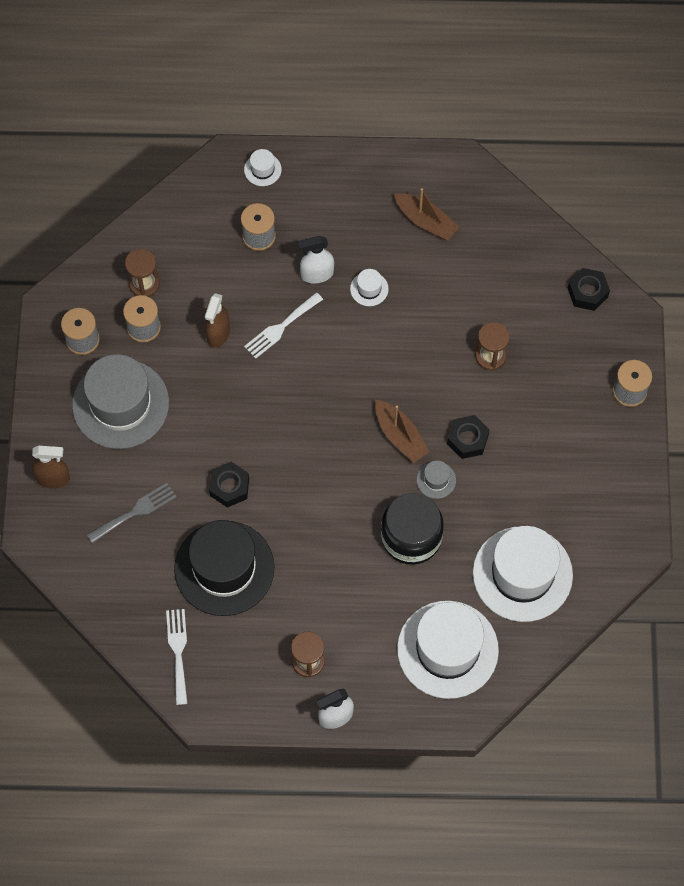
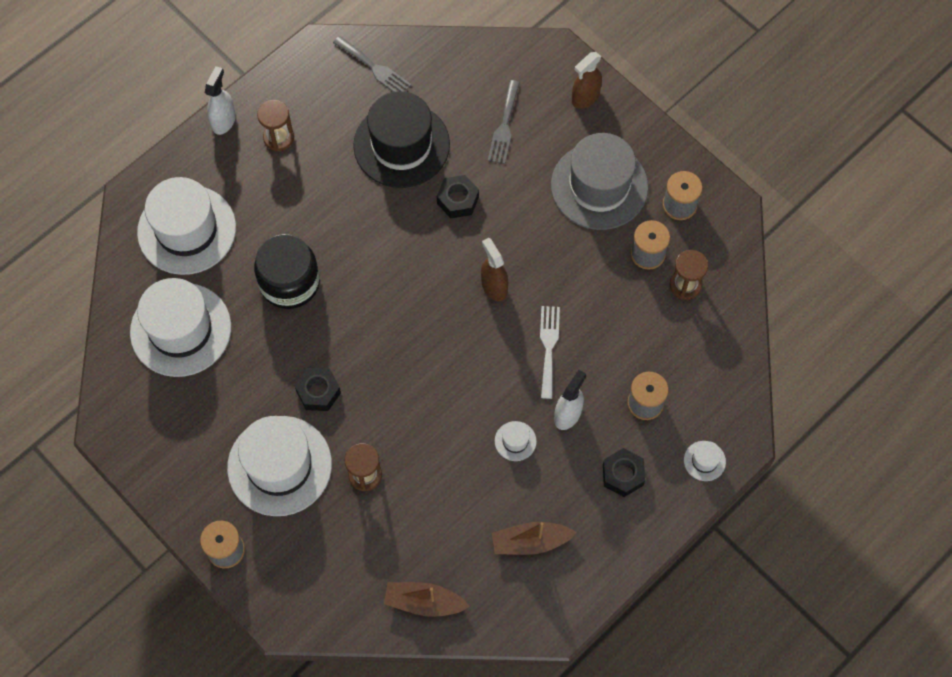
camera: 135 degrees right, 0 degrees up
(178, 652) = (374, 68): white fork -> grey fork
(218, 334) = (589, 299): brown spray bottle -> brown spray bottle (494, 286)
(400, 436) = (372, 348): brown boat -> brown boat (424, 602)
(436, 480) = (312, 340): grey hat -> none
(542, 414) = (279, 466): none -> white hat
(587, 292) = (338, 605): black nut -> black nut (623, 475)

